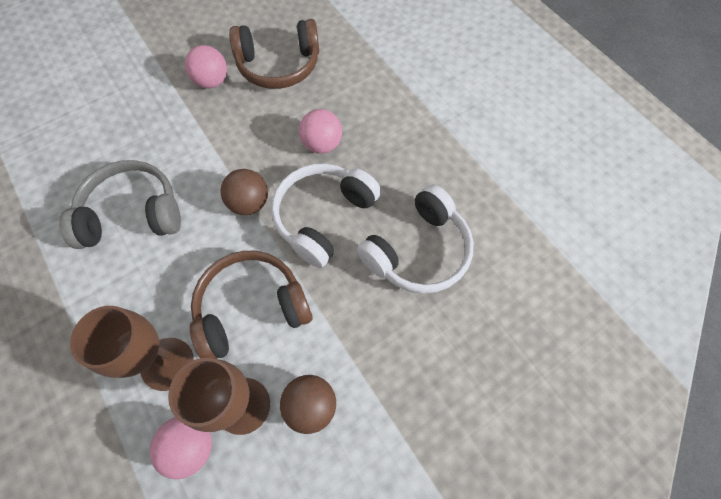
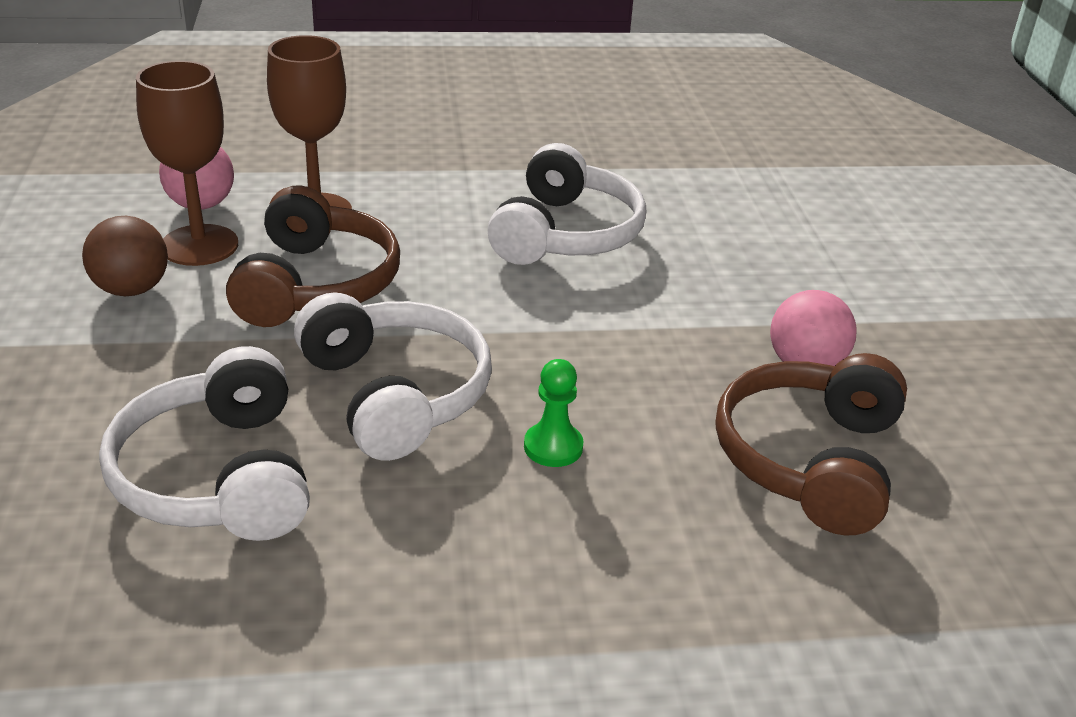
camera: 115 degrees right, 30 degrees down
(132, 214) = (566, 234): grey headphones -> white headphones
(249, 203) = (493, 330): brown ball -> none
(322, 144) = (553, 447): pink ball -> green pawn

